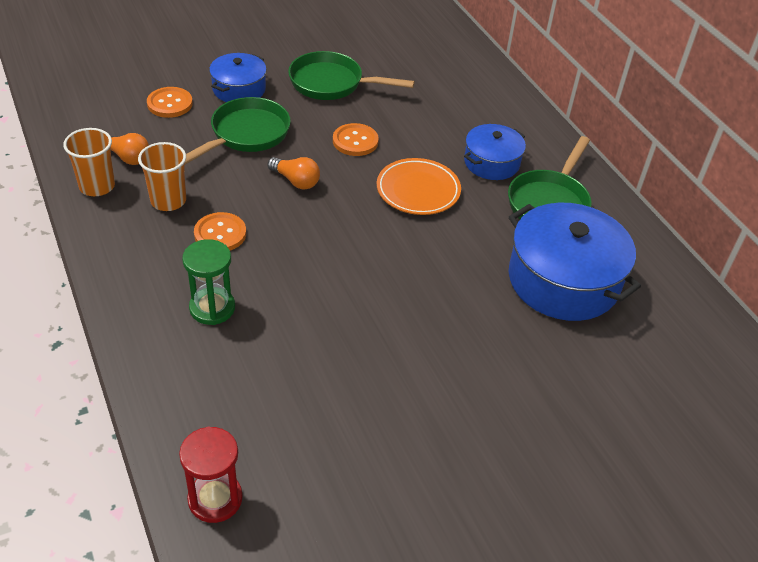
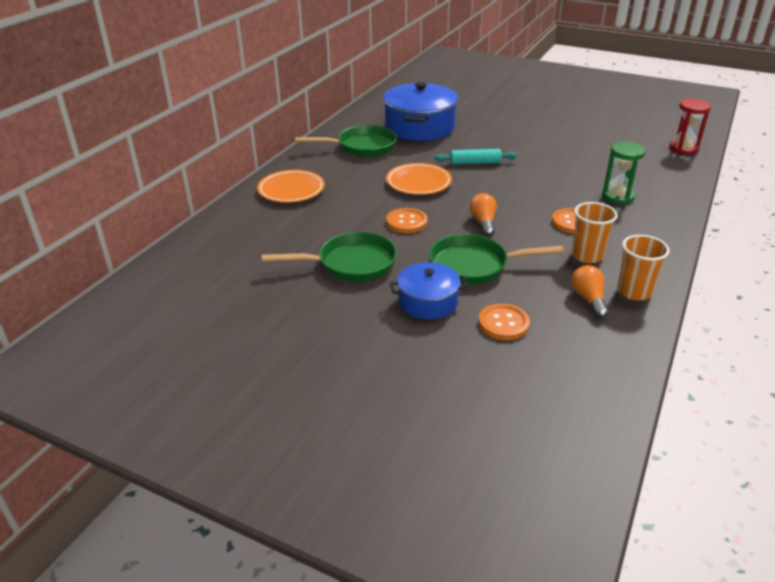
camera: 125 degrees left, 10 degrees down
(332, 83) = (351, 264): green pan -> green pan turned 75 degrees counterclockwise
(415, 259) = (475, 163): none -> turquoise rolling pin
(491, 163) = (351, 172): blue pot -> none
(493, 113) = (291, 190): none -> orange plate

